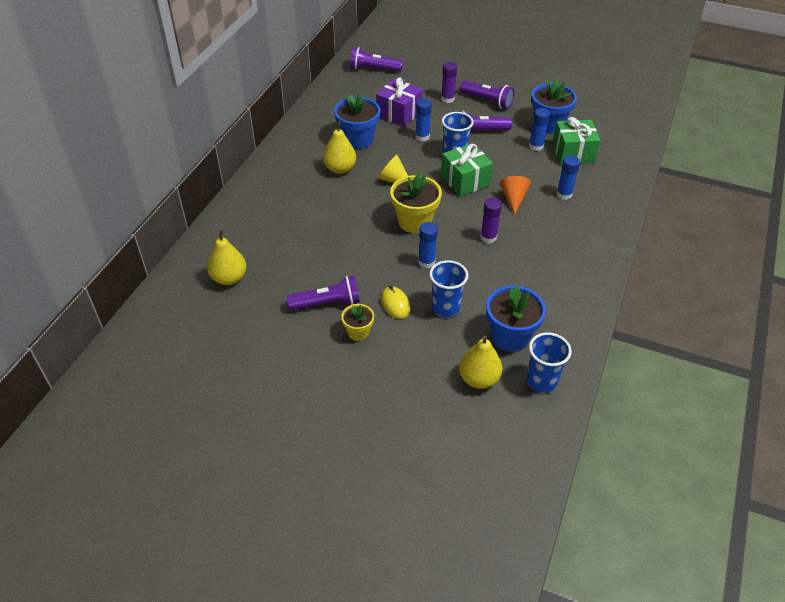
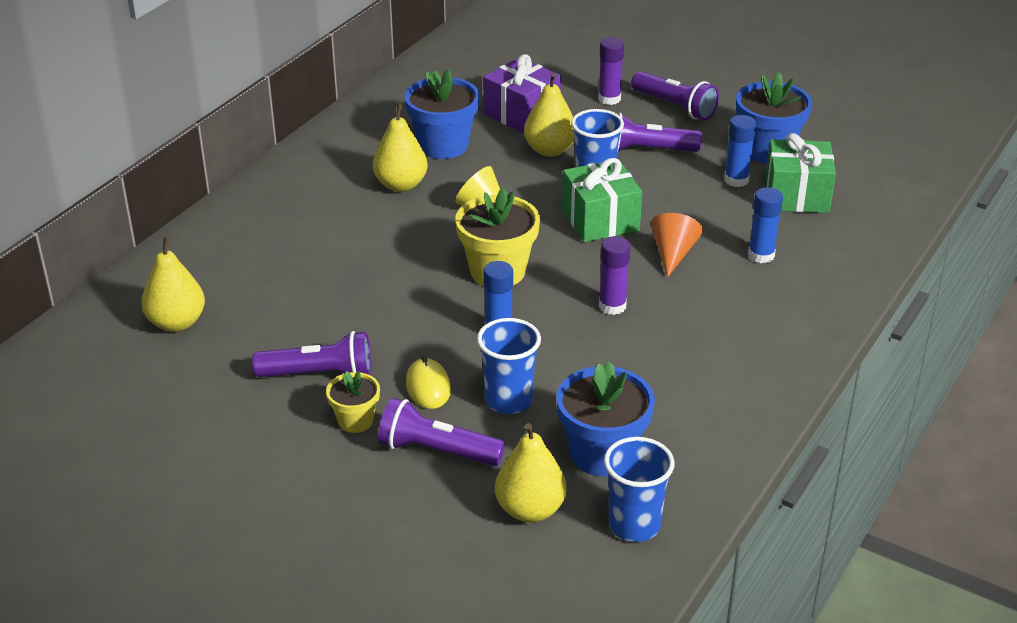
camera: 10 degrees right, 10 degrees down
(374, 69) = (501, 46): purple flashlight -> purple flashlight (437, 450)
(422, 137) = (550, 150): blue glue stick -> yellow pear

